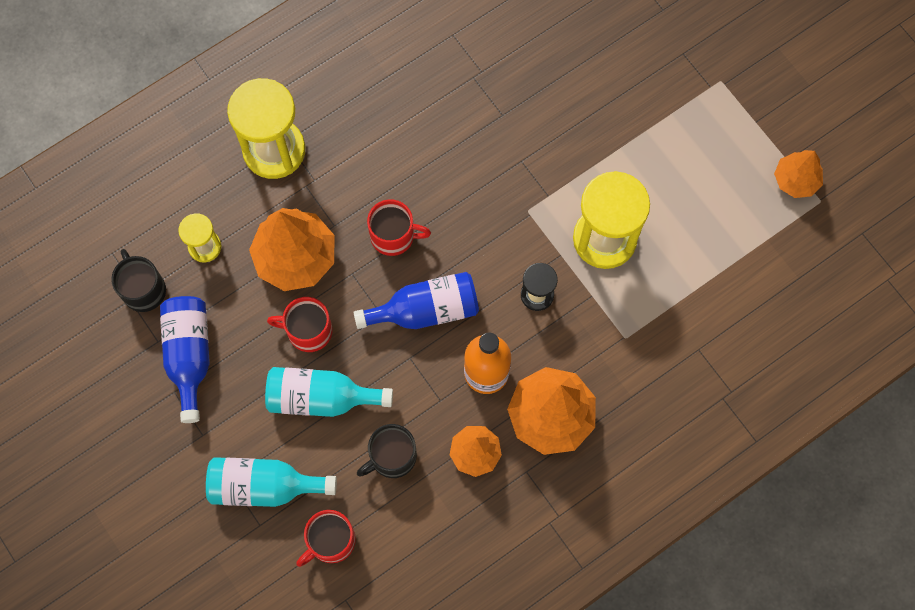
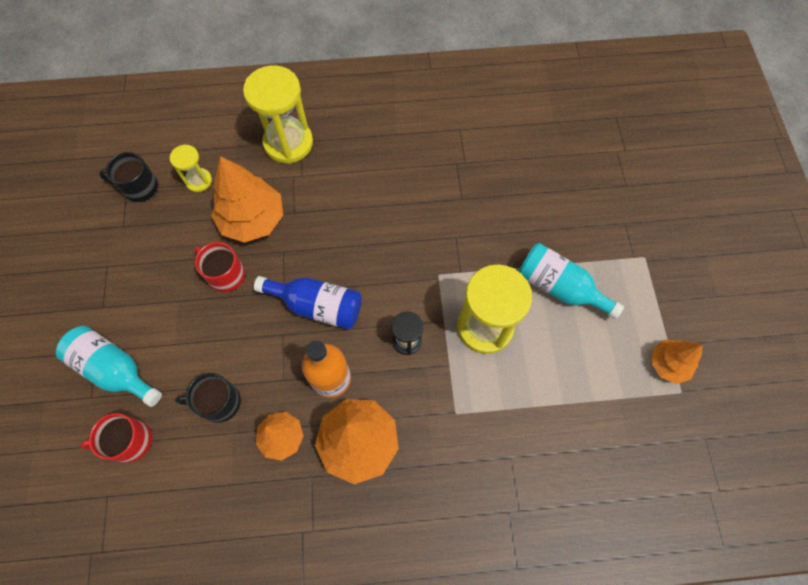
camera: 30 degrees right, 5 degrees down
(143, 289) = (139, 187): black mug -> black mug turned 90 degrees counterclockwise
(189, 356) = (135, 247): blue bottle -> none
(321, 398) = (200, 328): turquoise bottle -> turquoise bottle (559, 287)
(393, 236) = (330, 241): red mug -> none

